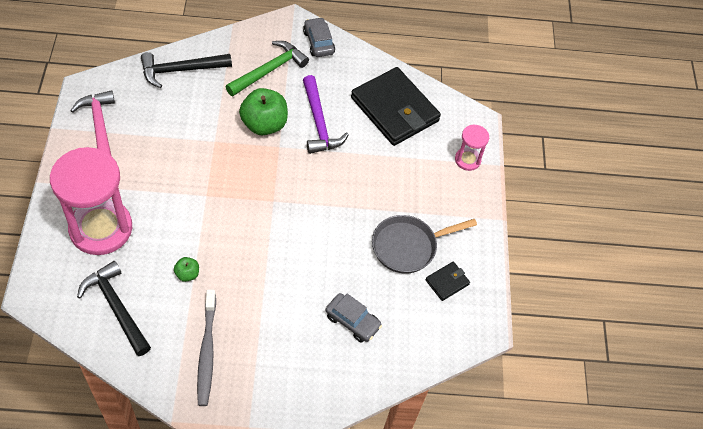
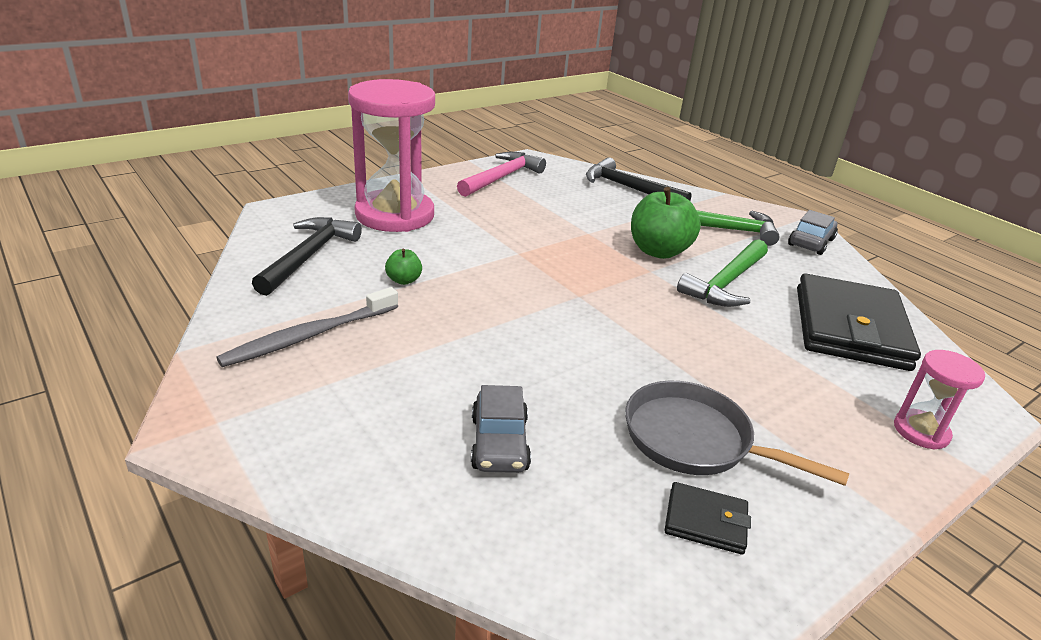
camera: 55 degrees right, 25 degrees down
(319, 122) = (726, 283): purple hammer -> green hammer

